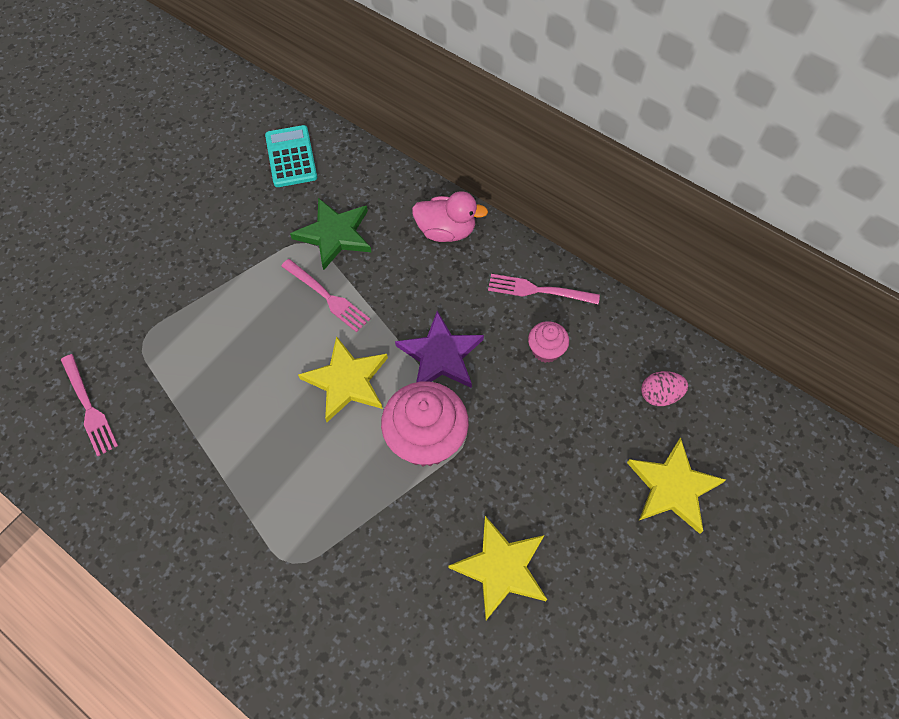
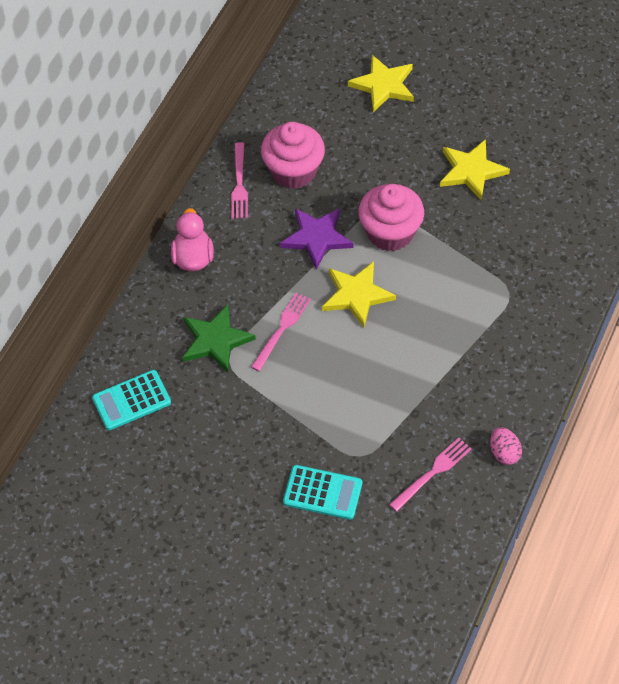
camera: 100 degrees left, 5 degrees down
(117, 297) = (322, 493): none -> turquoise calculator
(546, 350) = (294, 171): pink cupcake -> pink cupcake, size x1.96
(659, 395) = (314, 99): pink egg -> pink egg (504, 453)

